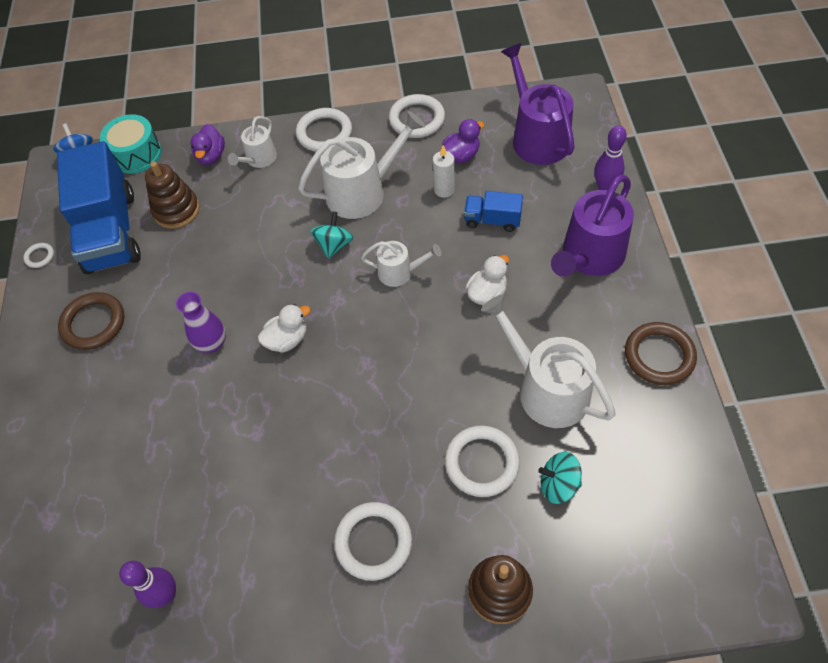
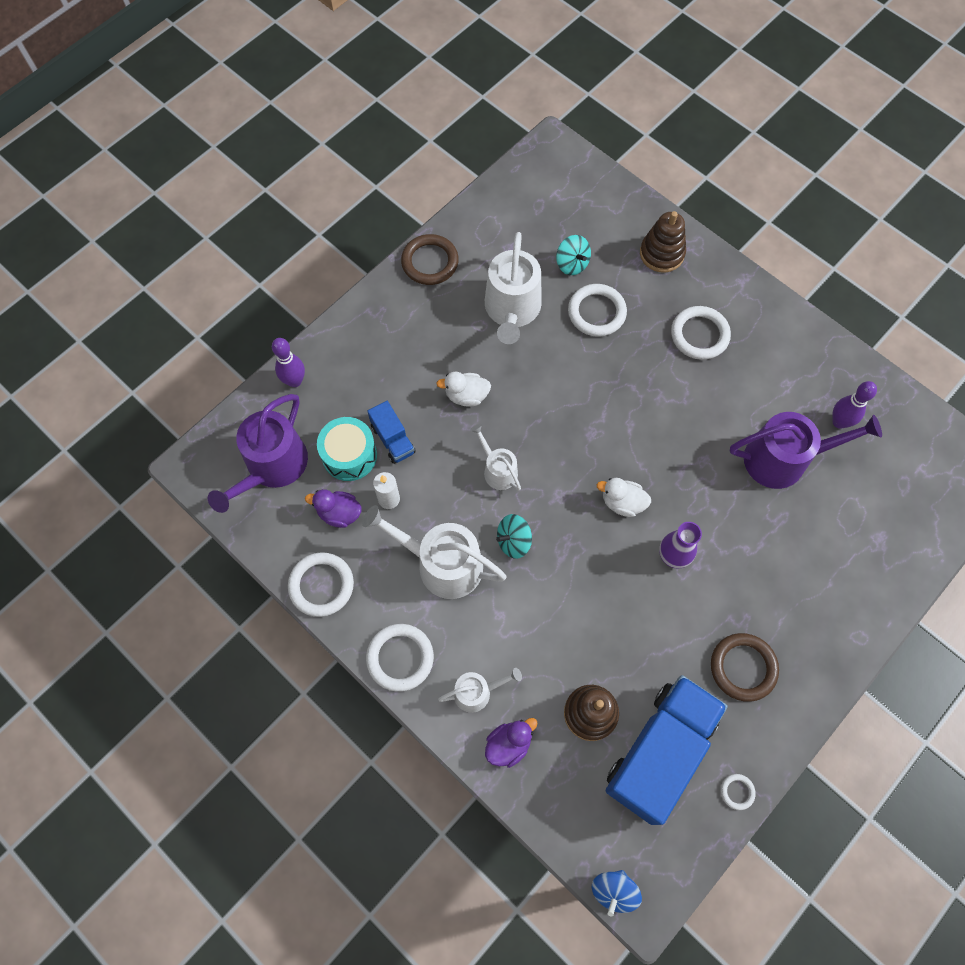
camera: 135 degrees left, 10 degrees up
(136, 154) = (565, 826): turquoise drum -> turquoise drum (349, 455)
(589, 256) = (376, 350): purple watering can -> purple watering can (783, 459)

